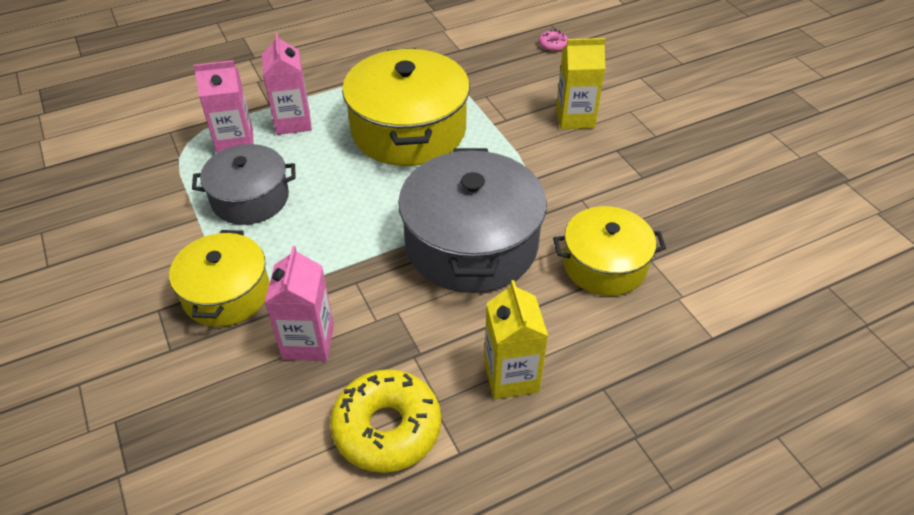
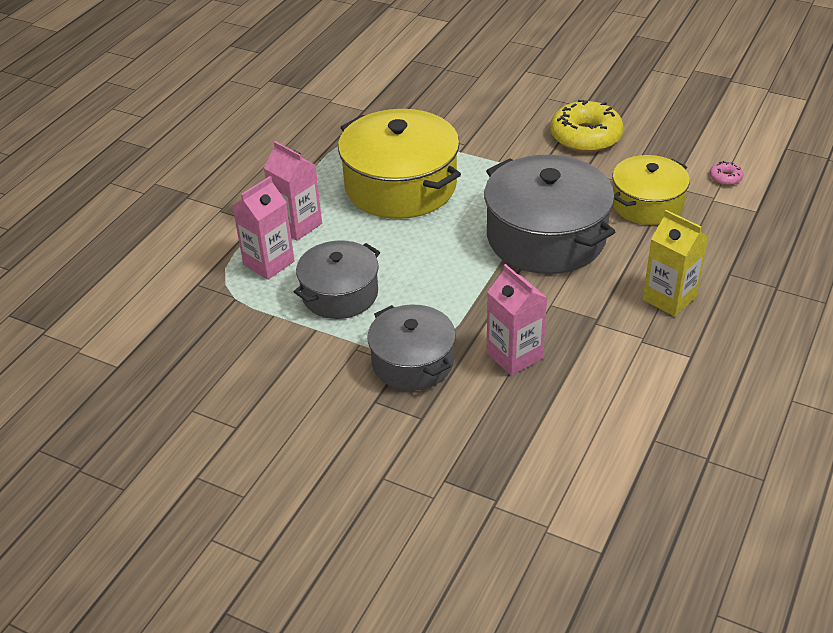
camera: 35 degrees left, 5 degrees down
(226, 293) = (413, 362): yellow pot -> grey pot
(387, 428) = (631, 371): yellow donut -> yellow donut (585, 136)
(553, 45) = (433, 75): pink donut -> pink donut (725, 178)
(575, 118) = (514, 120): yellow carton -> none

